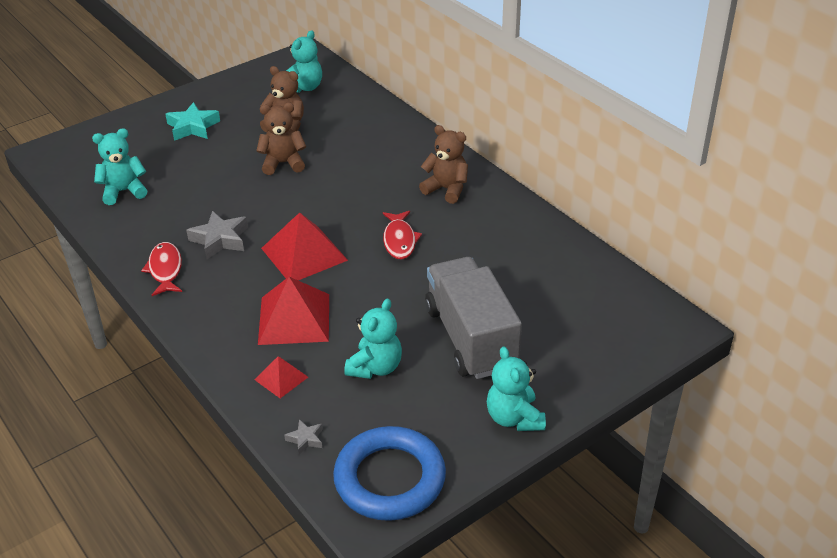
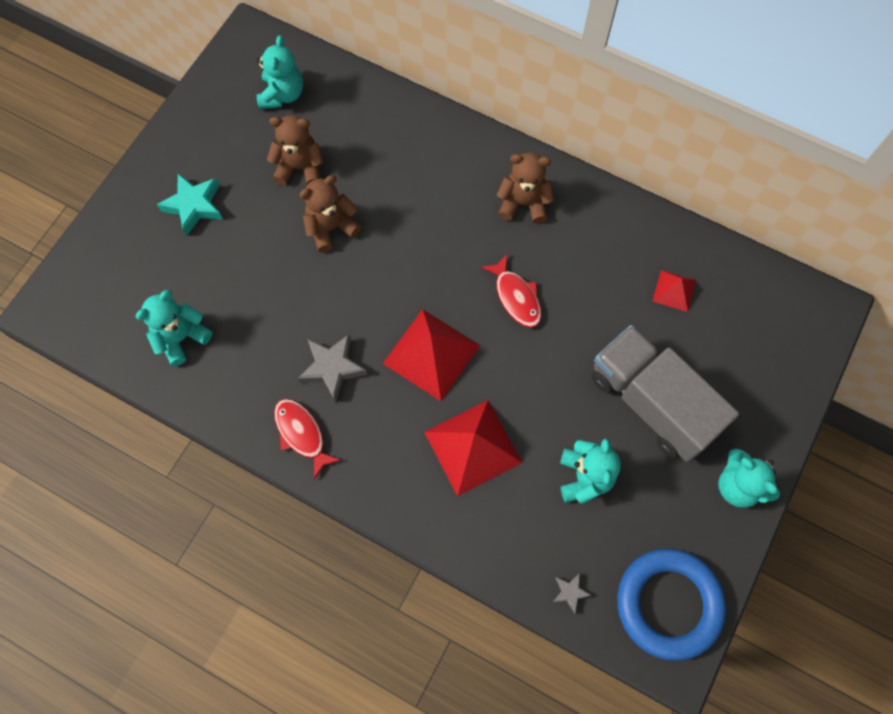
camera: 25 degrees left, 30 degrees up
(281, 378) = (504, 528): red pyramid -> red pyramid (674, 290)

